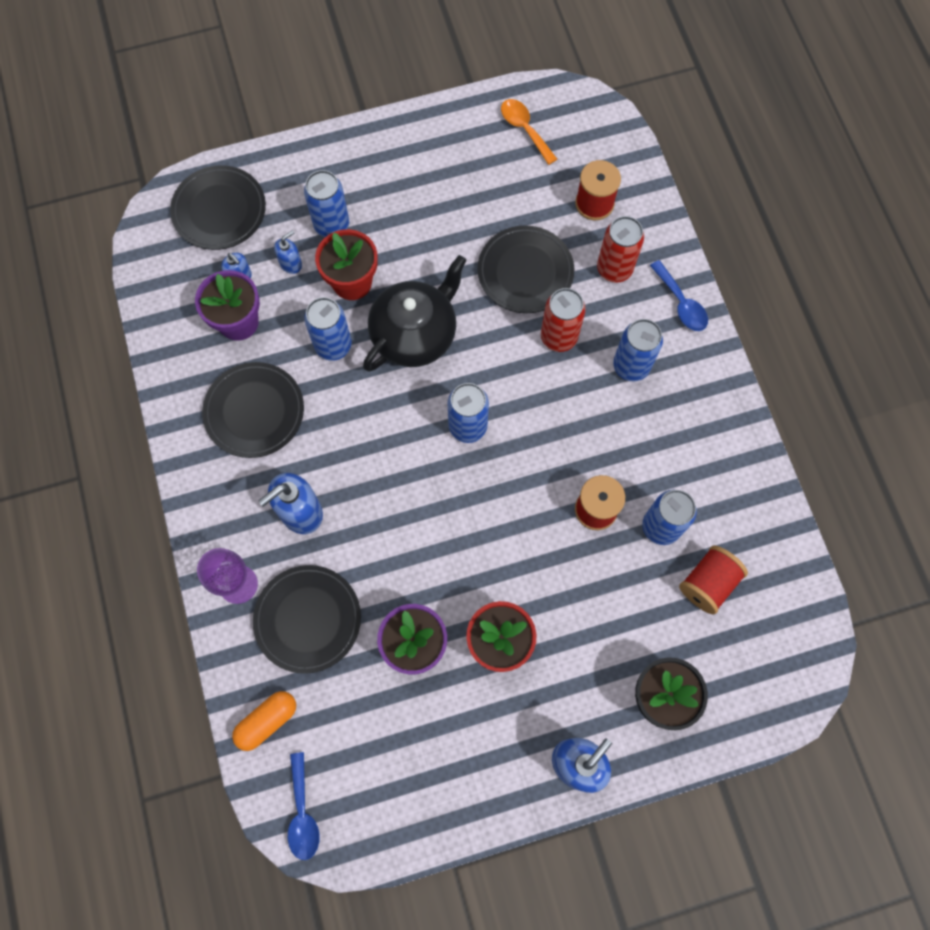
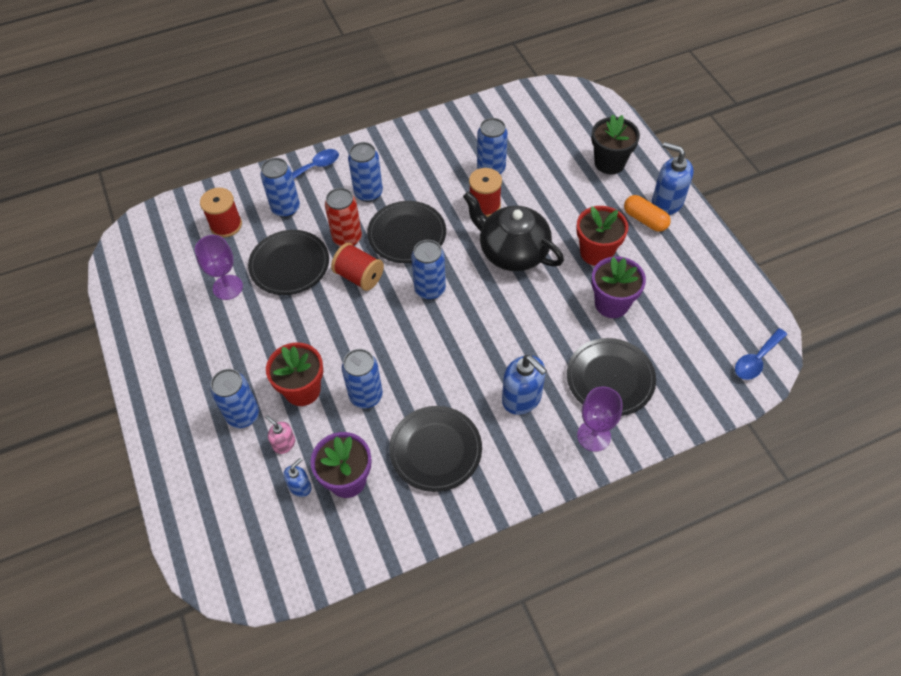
camera: 95 degrees left, 15 degrees down
(219, 210) = (224, 520): black plate -> black plate (407, 234)
(267, 721) = (697, 395): orange capsule -> orange capsule (645, 220)
(291, 263) = (284, 444): blue soap dispenser -> pink soap dispenser
(302, 813) = (756, 360): blue spoon -> blue spoon turned 150 degrees clockwise
(415, 334) = (351, 335): black teapot -> black teapot (512, 252)
(501, 207) = (227, 287): none -> purple goblet
(524, 129) = (150, 278): orange spoon -> none
(614, 269) = (286, 208): red can -> blue can
(708, 583) = (526, 143): red spool -> red spool (359, 276)

